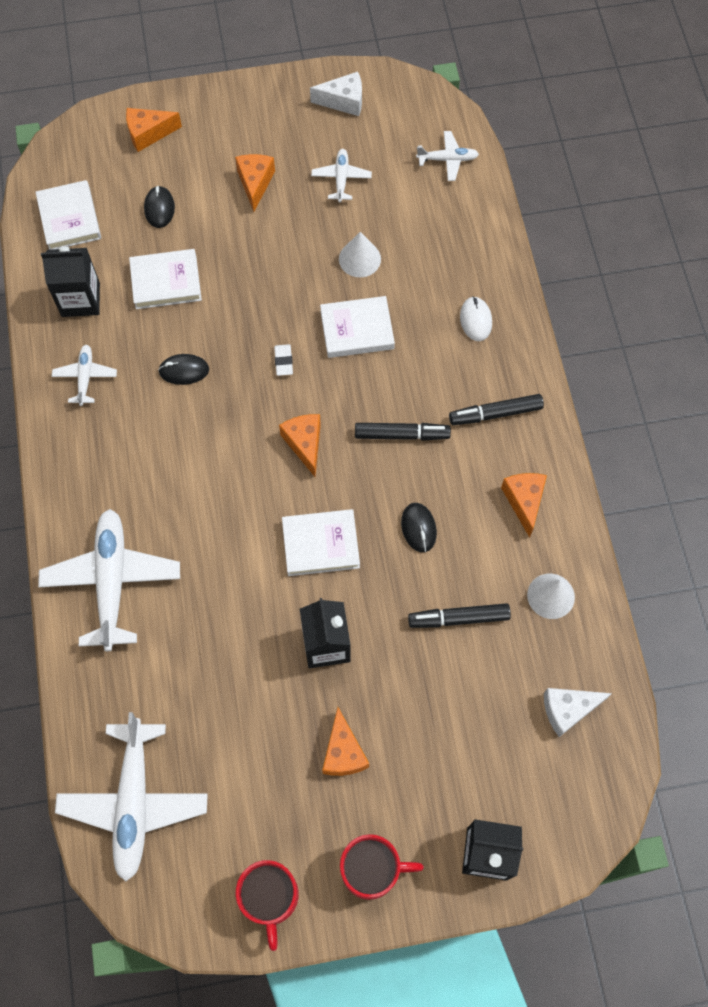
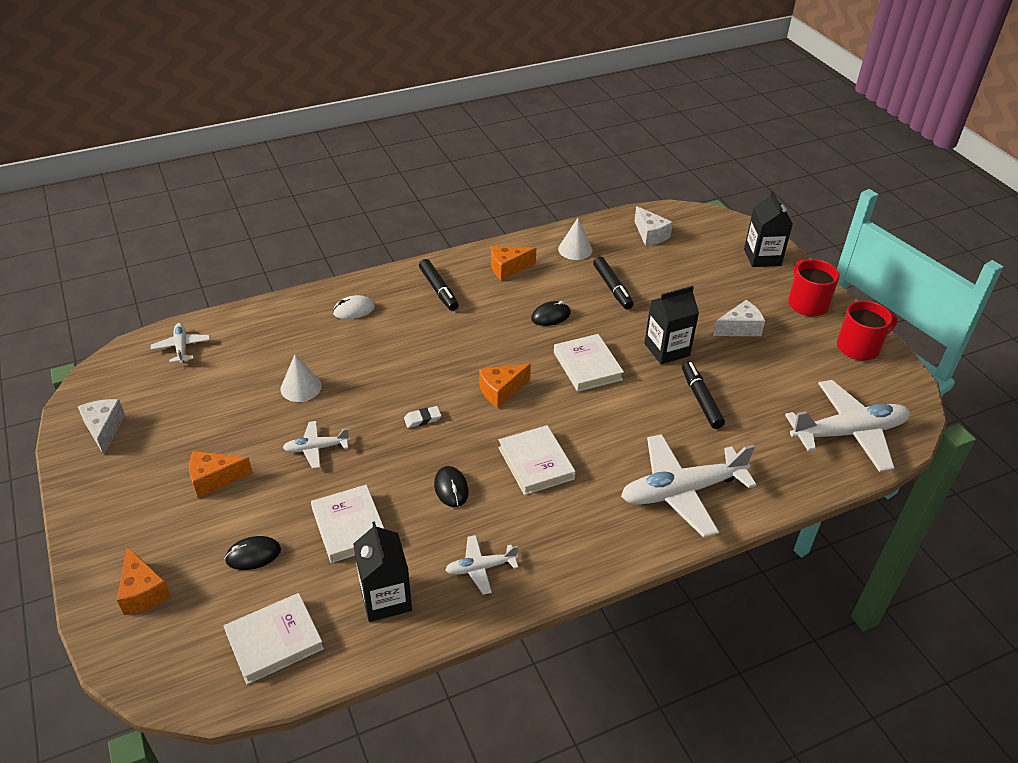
camera: 105 degrees left, 25 degrees down
(341, 178) = (206, 415): white plane -> white plane (316, 448)
(343, 752) = (739, 328): orange cheese -> white cheese
(357, 330) = (378, 377): white book -> white book (536, 463)
(401, 434) = (473, 336): black marker -> black marker (701, 399)

